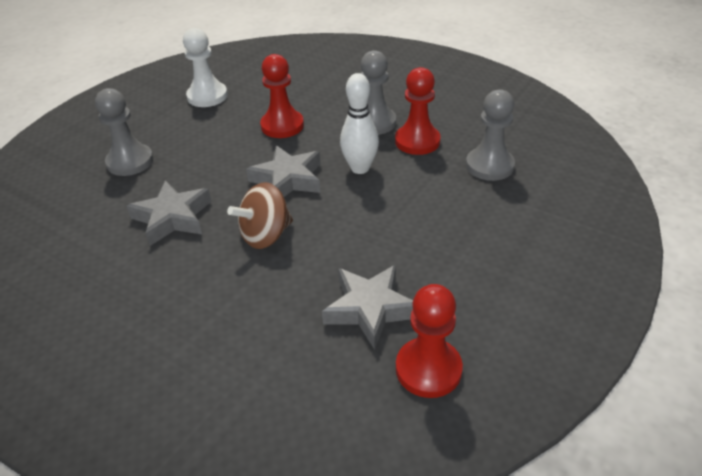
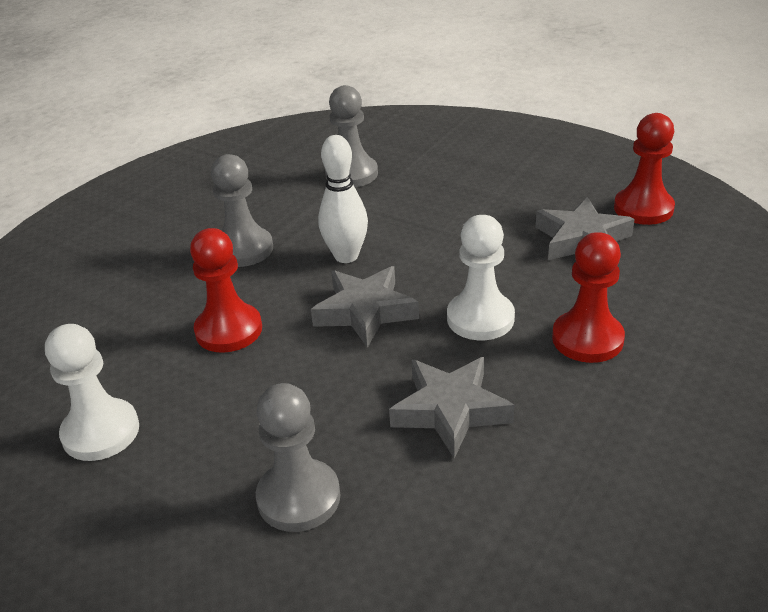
camera: 90 degrees left, 5 degrees down
(266, 235) = (480, 318): brown spinning top -> white pawn
(417, 141) = (295, 217): red pawn -> red pawn (587, 339)

